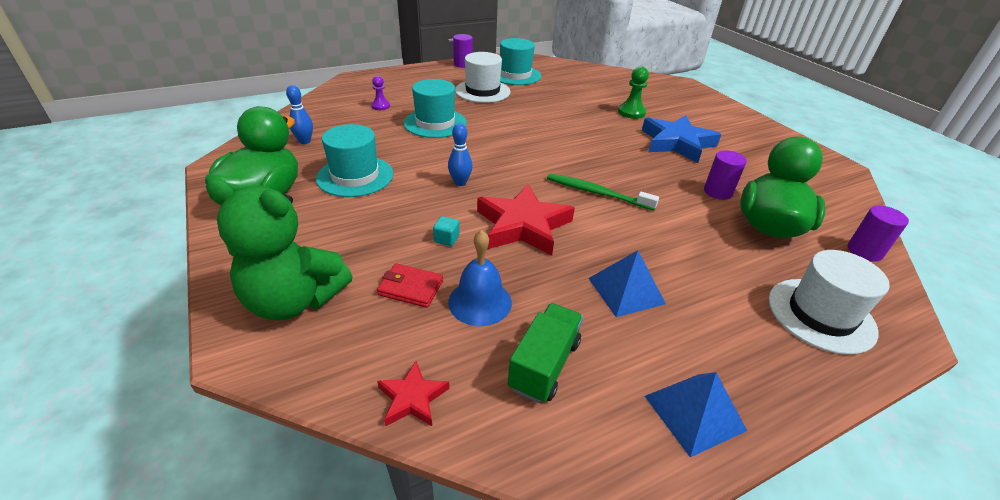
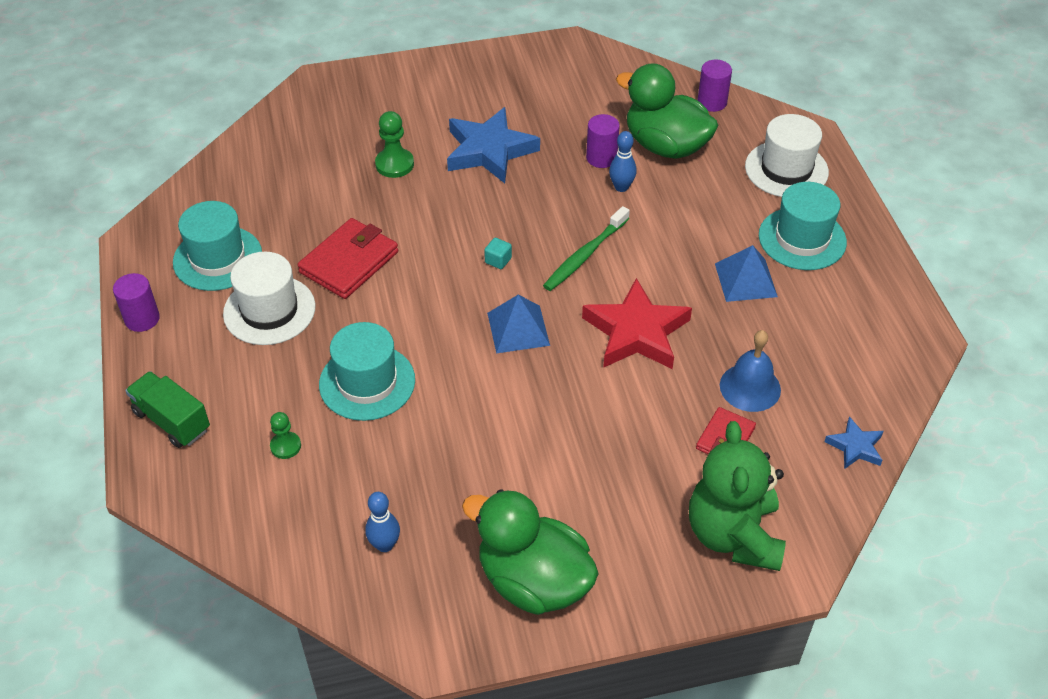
camera: 75 degrees left, 10 degrees up
(294, 300) = (733, 535): green teddy bear -> green teddy bear turned 150 degrees clockwise
(355, 176) = (500, 482): turquoise hat -> turquoise hat (802, 239)
(381, 106) = (285, 446): purple pawn -> green pawn
(412, 398) = (855, 447): red star -> blue star
(446, 239) = (651, 401): turquoise cube -> turquoise cube (498, 260)
(460, 182) = (538, 374): blue bowling pin -> blue bowling pin (621, 187)
(533, 108) = (349, 262): none -> red wallet
(544, 365) = (827, 357): green truck -> green truck (172, 421)
(694, 413) = (875, 282): blue pyramid -> blue pyramid (518, 329)

